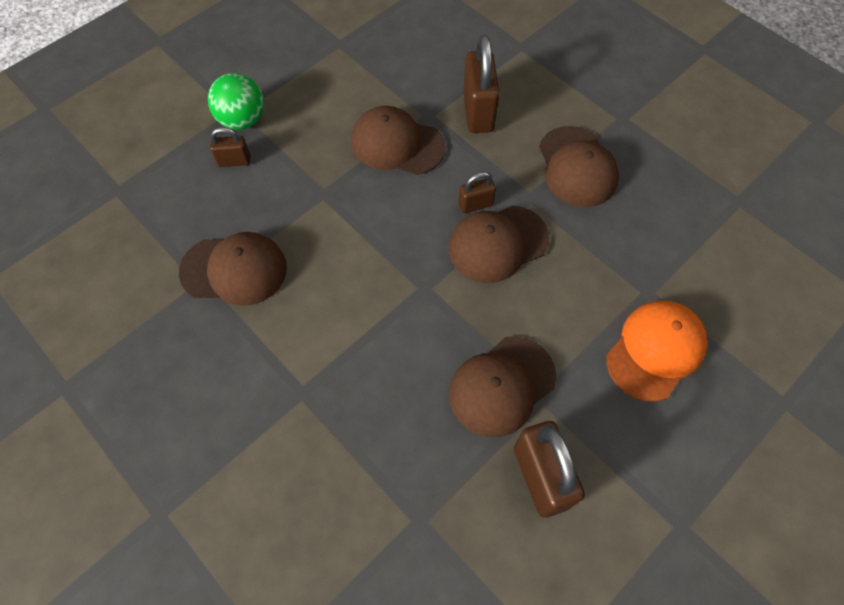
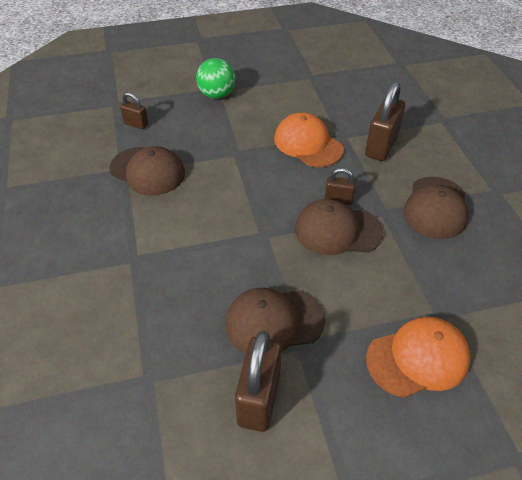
camera: 30 degrees right, 15 degrees down
(234, 161) = (194, 114): brown padlock -> brown padlock (136, 124)
(397, 144) = (308, 144): brown cap -> orange cap

